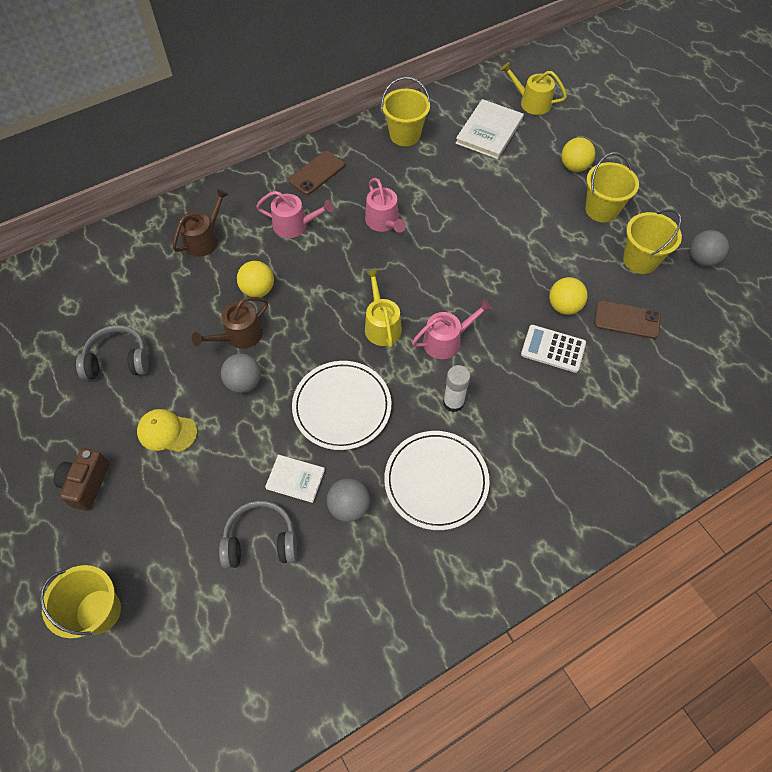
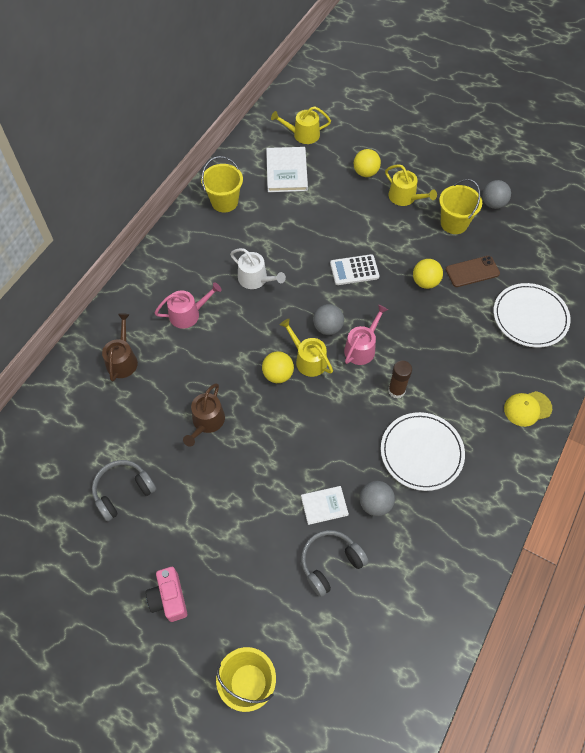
camera: 30 degrees left, 0 degrees up
(86, 484) = (169, 598): brown camera -> pink camera
(167, 432) = (203, 524): yellow cap -> yellow cap (527, 408)
(244, 382) = (236, 455): grey ball -> grey ball (328, 327)
(258, 290) = (196, 379): yellow ball -> yellow ball (278, 375)
(316, 173) = (176, 264): brown phone -> none
(342, 407) = (321, 435): white plate -> white plate (530, 317)
(384, 222) = (255, 279): pink watering can -> white watering can
(453, 402) = (396, 390): white glue stick -> brown glue stick
(553, 349) = (437, 317): white calculator -> white calculator (354, 270)
(601, 209) = (405, 197): yellow bucket -> yellow watering can

